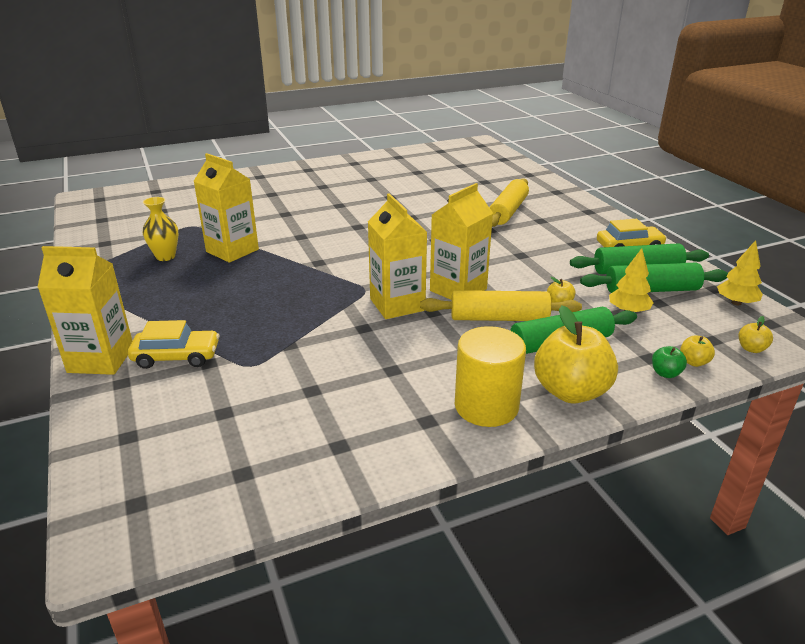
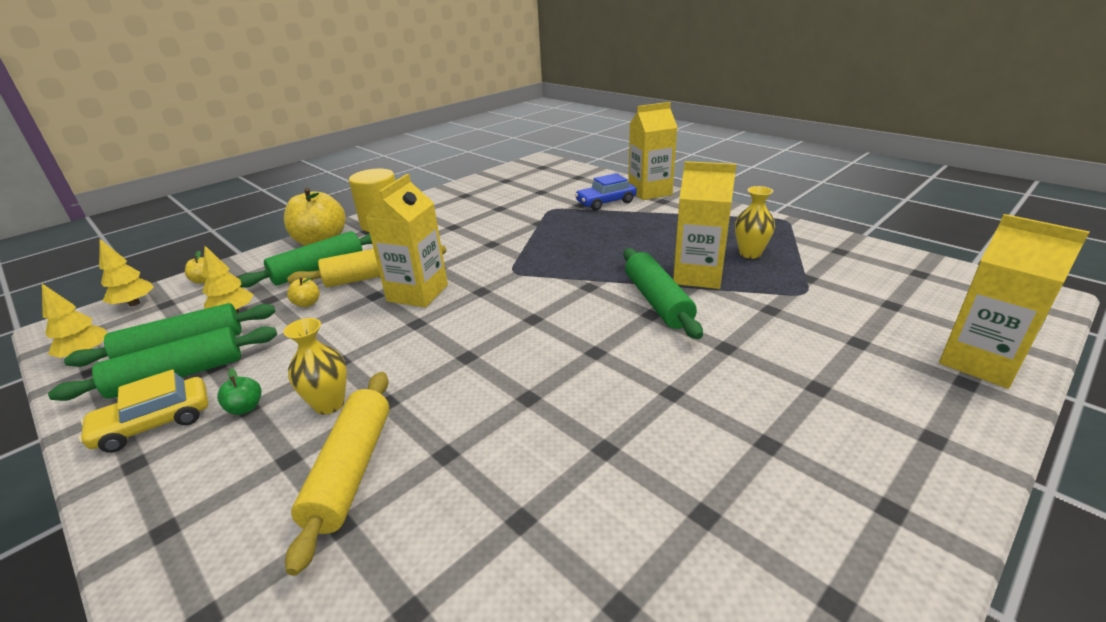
camera: 160 degrees right, 0 degrees up
(176, 356) = (606, 202): yellow car -> blue car
(286, 242) = (657, 301): none -> green rolling pin
(397, 305) = (473, 266): yellow carton -> yellow carton (980, 362)
(523, 235) = (329, 404): none -> yellow vase
(665, 373) = (237, 267): green apple -> green apple (245, 408)
(751, 349) = (134, 303): yellow apple -> yellow tree

